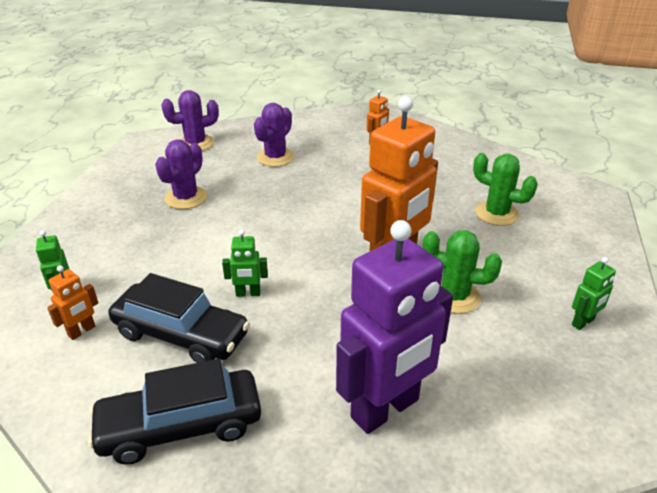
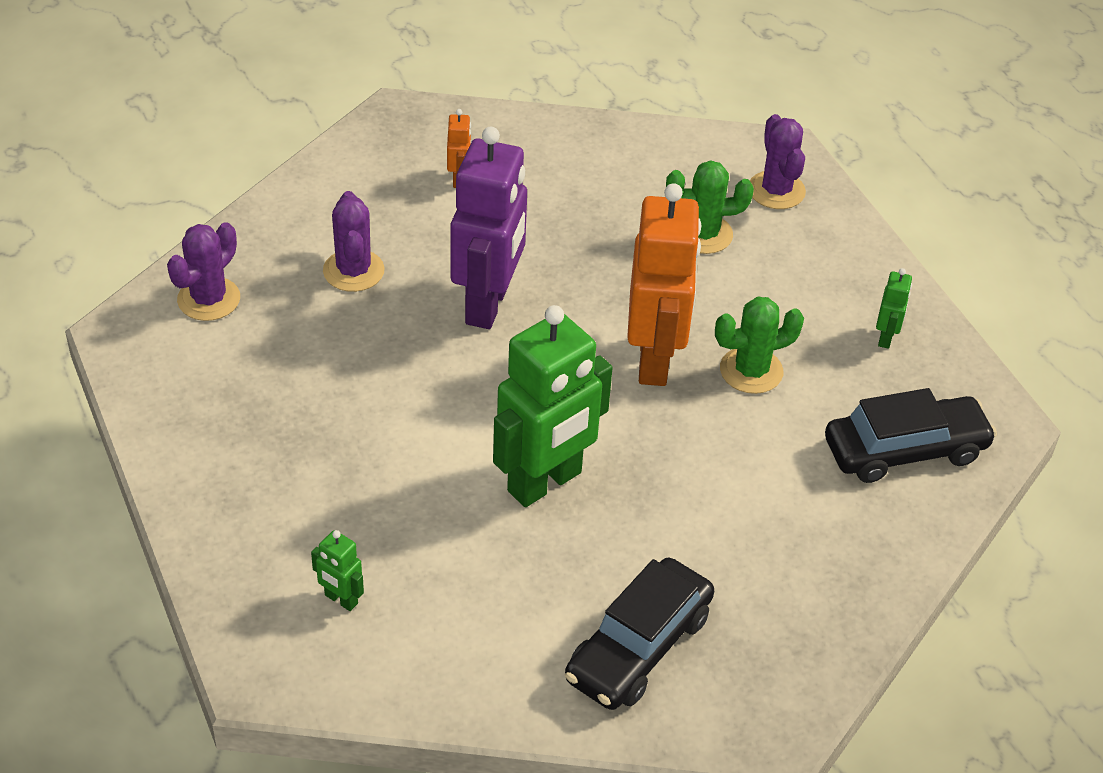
camera: 40 degrees left, 10 degrees up
(82, 331) = (422, 624): orange robot -> none
(181, 334) = (531, 566): black car -> black car (905, 450)
(186, 198) = (314, 396): purple cactus -> purple cactus (776, 190)
(248, 293) = (545, 483): green robot -> green robot, size x2.38
(385, 409) = (794, 525): purple robot -> purple robot (488, 304)

